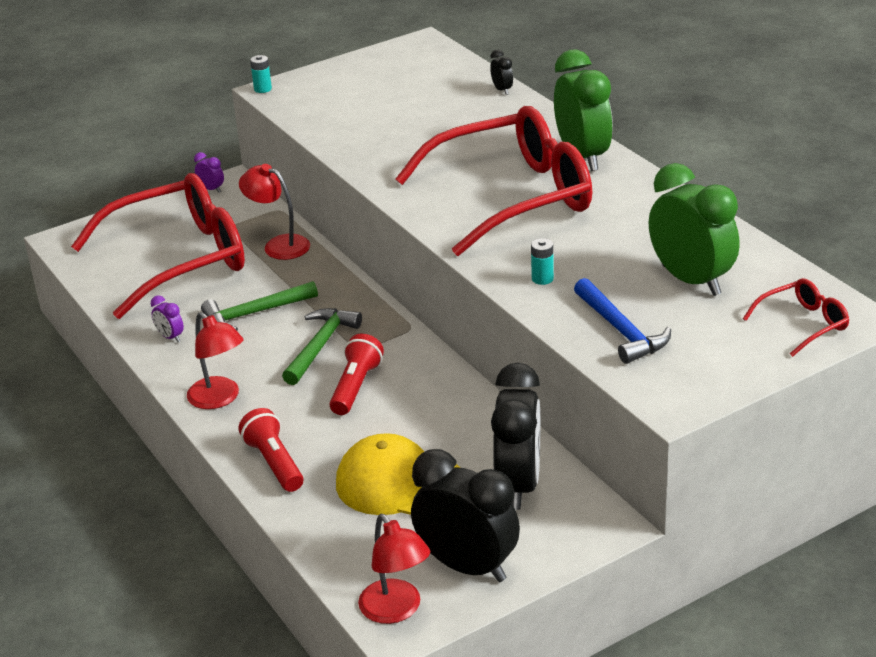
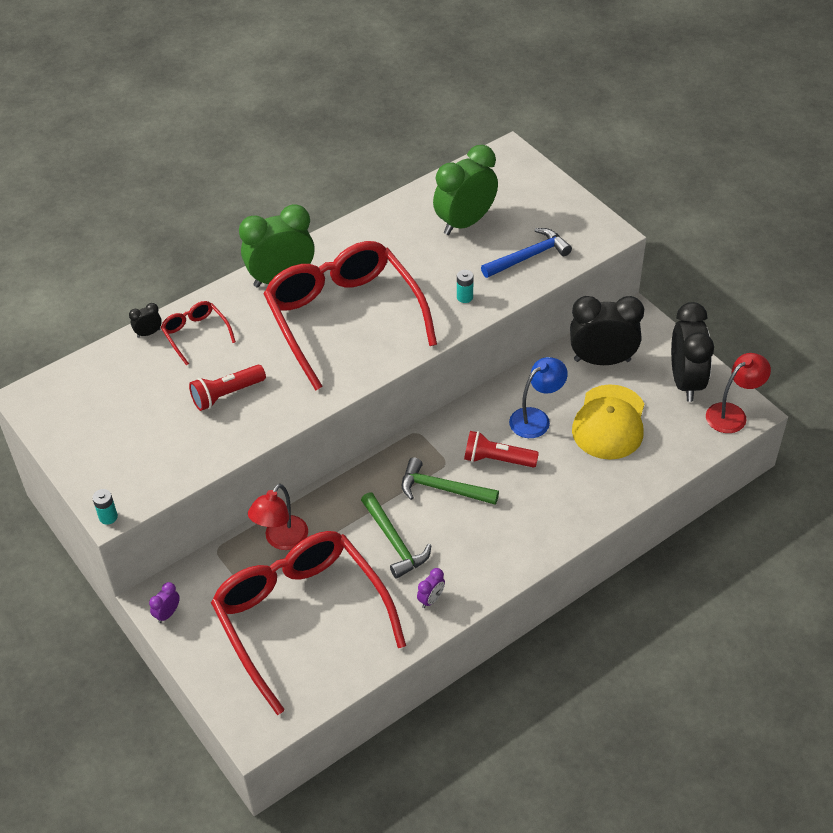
camera: 95 degrees left, 15 degrees up
(219, 399) = (518, 547): red lamp -> none
(274, 463) = (595, 499): red flashlight -> red flashlight (227, 394)
(418, 420) = (536, 418): none -> blue lamp
(467, 566) = (685, 381): black clock -> black clock turned 150 degrees clockwise
(803, 324) = (515, 174): red glasses -> red glasses (195, 334)

